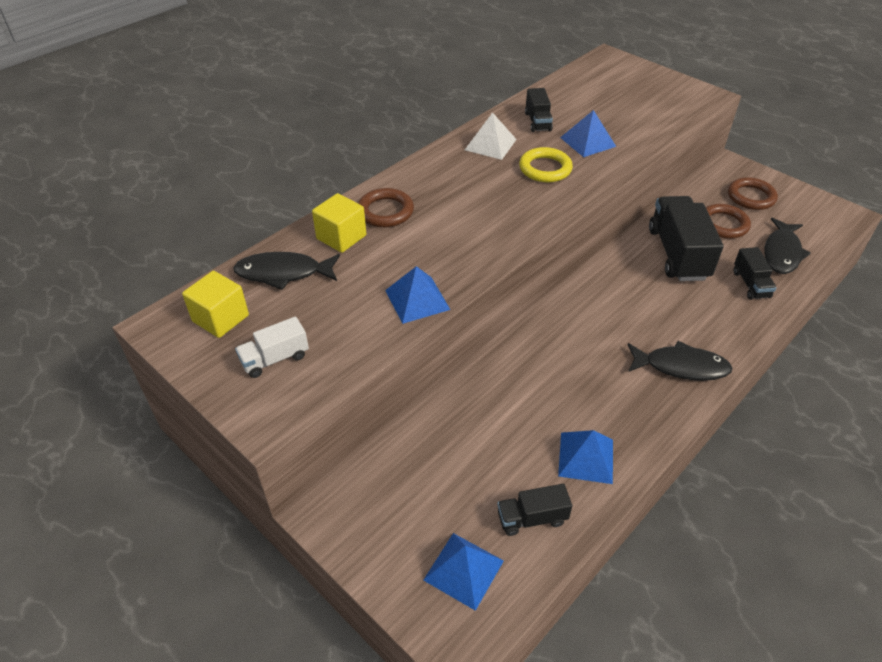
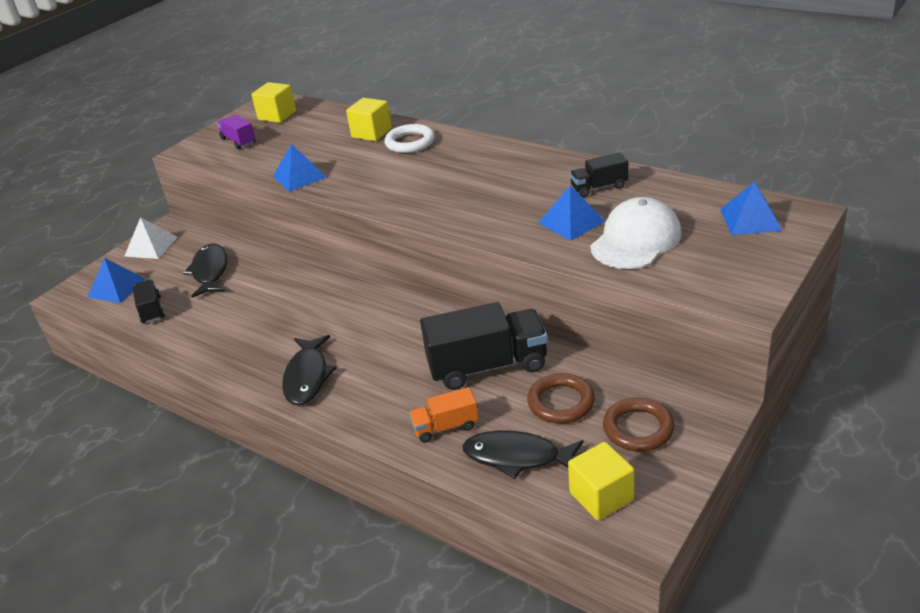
camera: 85 degrees right, 10 degrees down
(275, 359) = (238, 141): white truck -> purple truck
(283, 273) = (325, 123): black fish -> black fish (210, 271)
(385, 211) = (410, 142): brown ring -> white ring
(490, 144) = (538, 169): white pyramid -> white pyramid (151, 246)
(545, 169) = (505, 204): yellow ring -> none
(586, 457) = (203, 329): blue pyramid -> blue pyramid (750, 219)
(624, 120) = (636, 240): none -> white cap
(750, 284) = (446, 427): black truck -> orange truck
(816, 223) = (601, 496): none -> yellow cube

